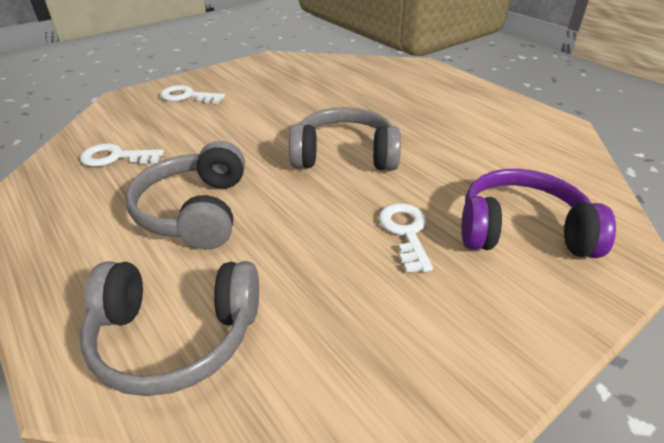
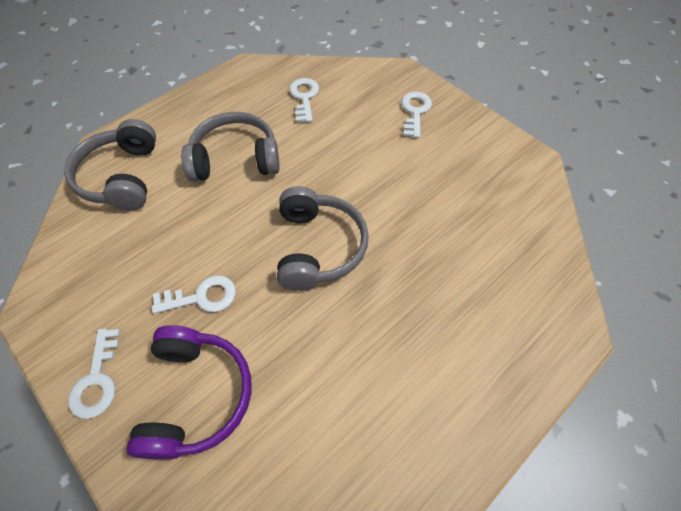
camera: 85 degrees right, 20 degrees up
(530, 317) = (97, 379): none -> white key

